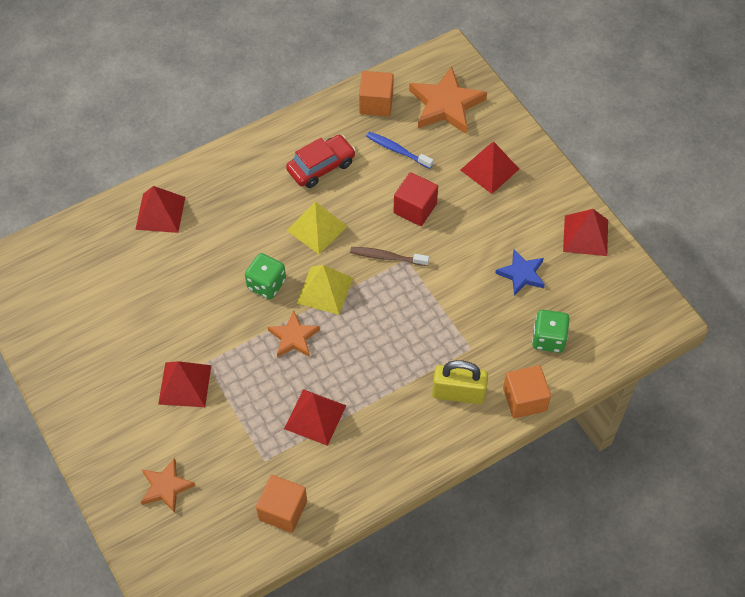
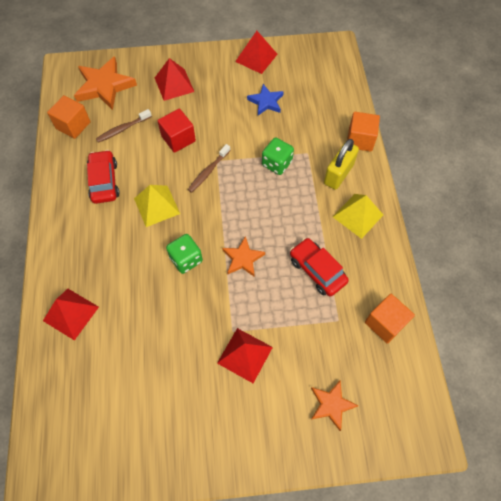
camera: 65 degrees left, 5 degrees up
(315, 417) = (317, 270): red pyramid -> red car
(324, 290) = (213, 222): yellow pyramid -> yellow pyramid (358, 216)
(397, 150) = (122, 129): blue toothbrush -> brown toothbrush
(548, 339) = (322, 108): green dice -> green dice (277, 163)

